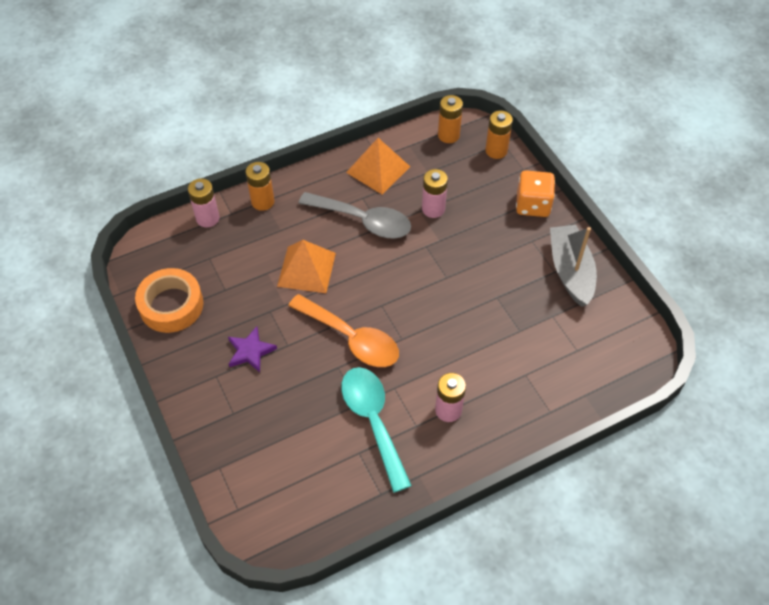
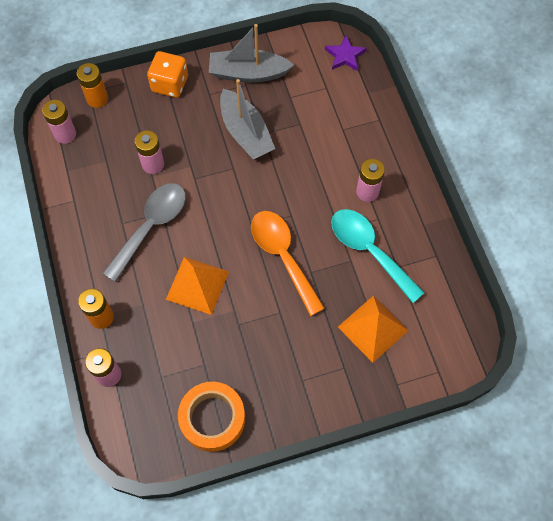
camera: 80 degrees left, 10 degrees up
(250, 351) = (281, 346): purple star -> purple star (345, 56)
(351, 338) = (283, 256): orange spoon -> orange spoon turned 75 degrees counterclockwise
(373, 421) = (369, 251): turquoise spoon -> turquoise spoon turned 60 degrees clockwise
(378, 169) = (90, 203): orange pyramid -> orange pyramid (373, 328)
(448, 135) = (65, 134): orange battery -> pink battery
(493, 281) = (245, 133): none -> grey boat

